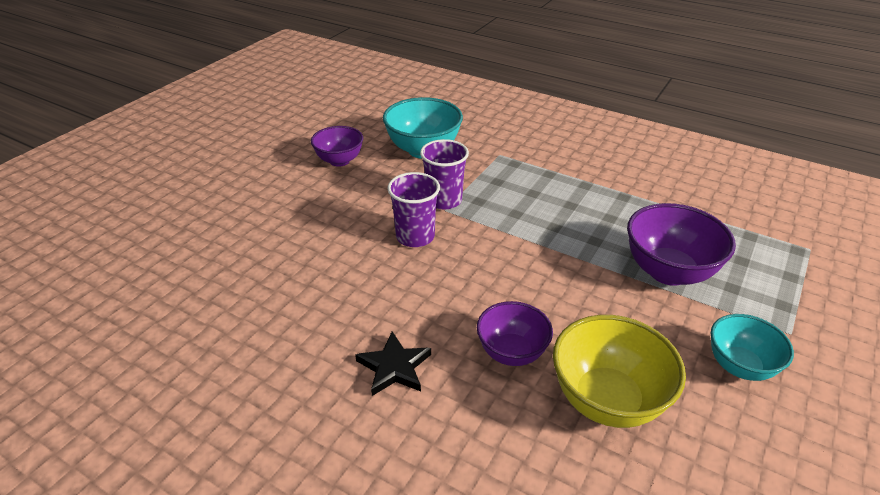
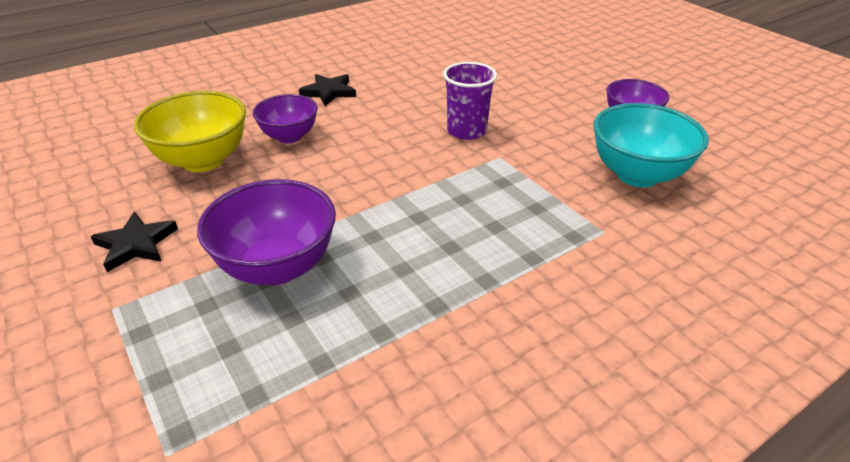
camera: 115 degrees right, 0 degrees up
(444, 200) = (517, 161): purple cup -> none
(739, 366) = (136, 244): turquoise bowl -> black star

